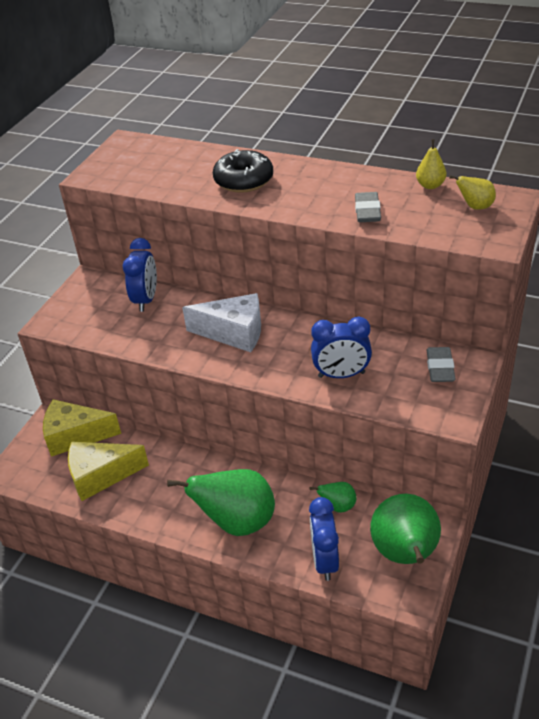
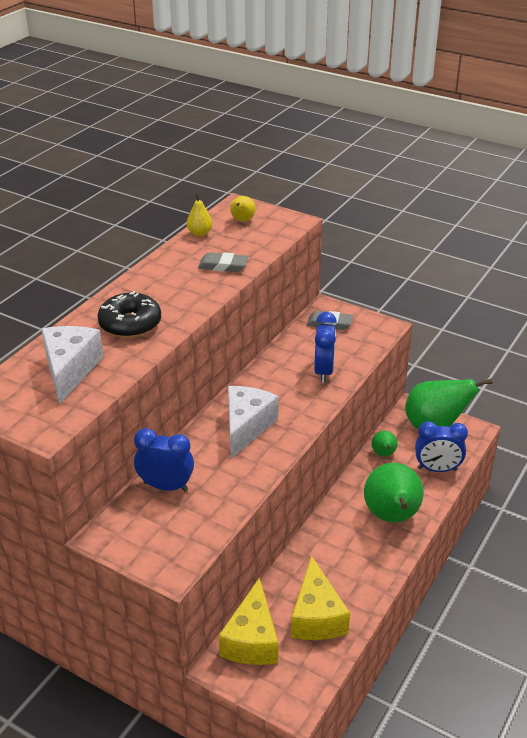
camera: 85 degrees left, 5 degrees down
(169, 167) = (70, 370): none -> white cheese

